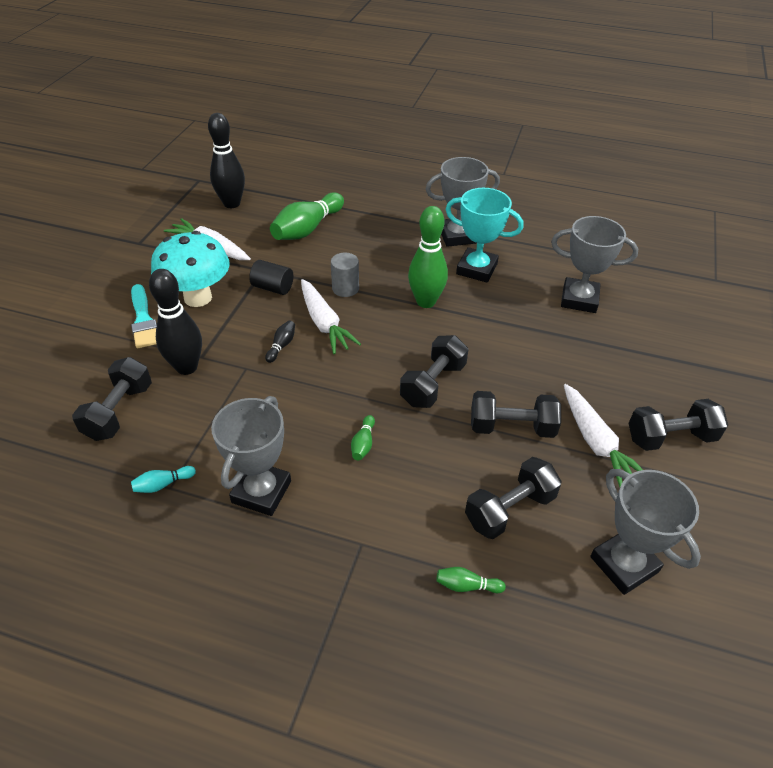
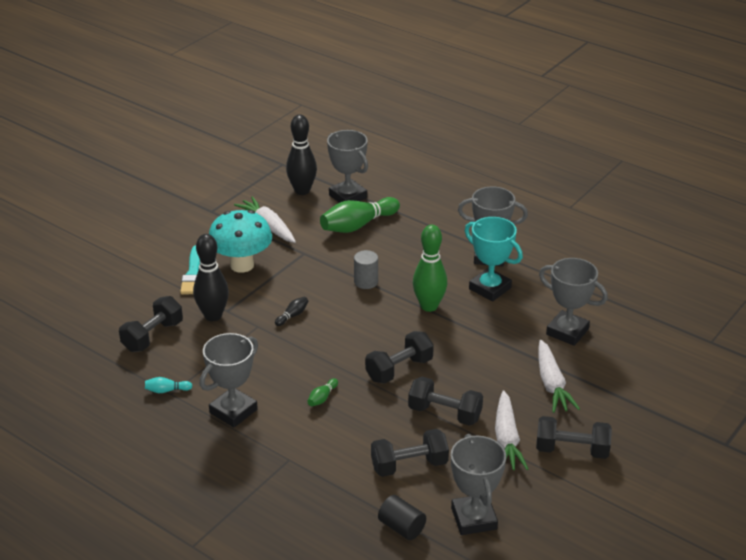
camera: 20 degrees right, 10 degrees down
(273, 288) = (305, 269): black cylinder -> black cylinder (401, 527)
(283, 201) = (348, 196): none -> grey trophy
(324, 323) = (335, 306): white carrot -> white carrot (552, 384)
(466, 586) = (350, 501): green bowling pin -> none

